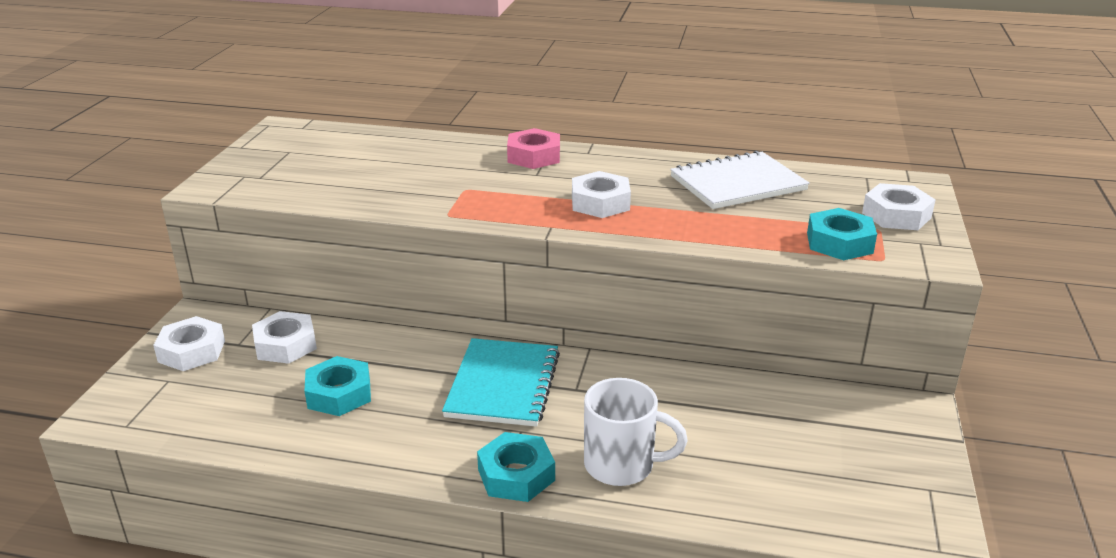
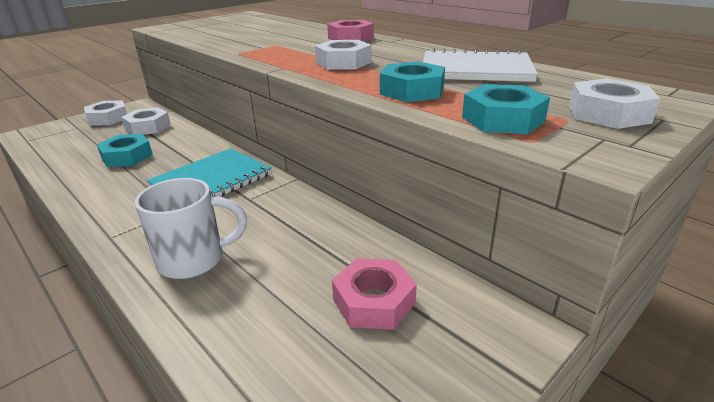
camera: 35 degrees right, 0 degrees up
(516, 475) = (125, 236): turquoise nut -> turquoise nut (412, 91)
(622, 465) = (194, 260): white mug -> white mug turned 60 degrees counterclockwise
(808, 432) = (373, 301): none -> pink nut

